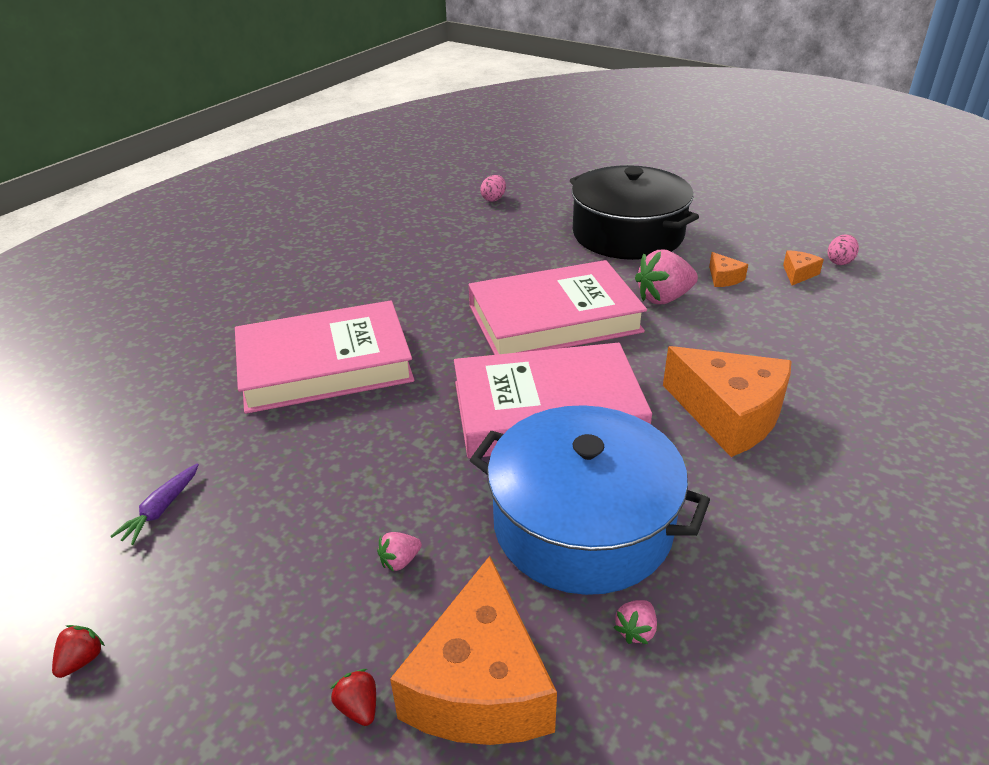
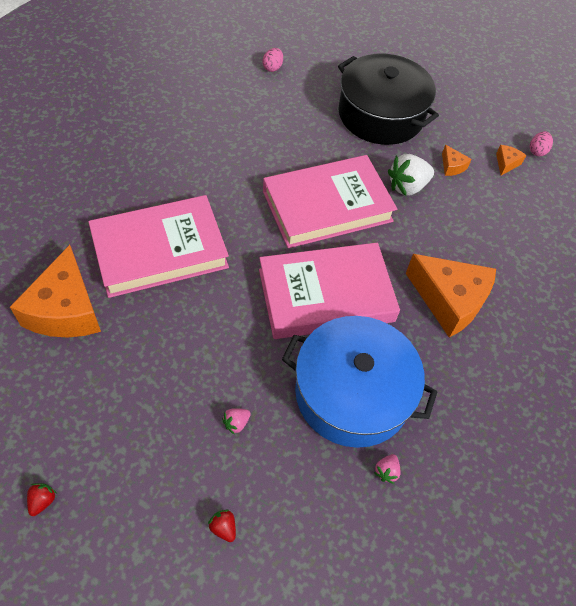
camera: 10 degrees left, 20 degrees up
(161, 509) = (66, 383): purple carrot -> none
(480, 685) = (295, 511): orange cheese -> orange cheese (65, 310)
(664, 298) = (407, 186): pink strawberry -> white strawberry

